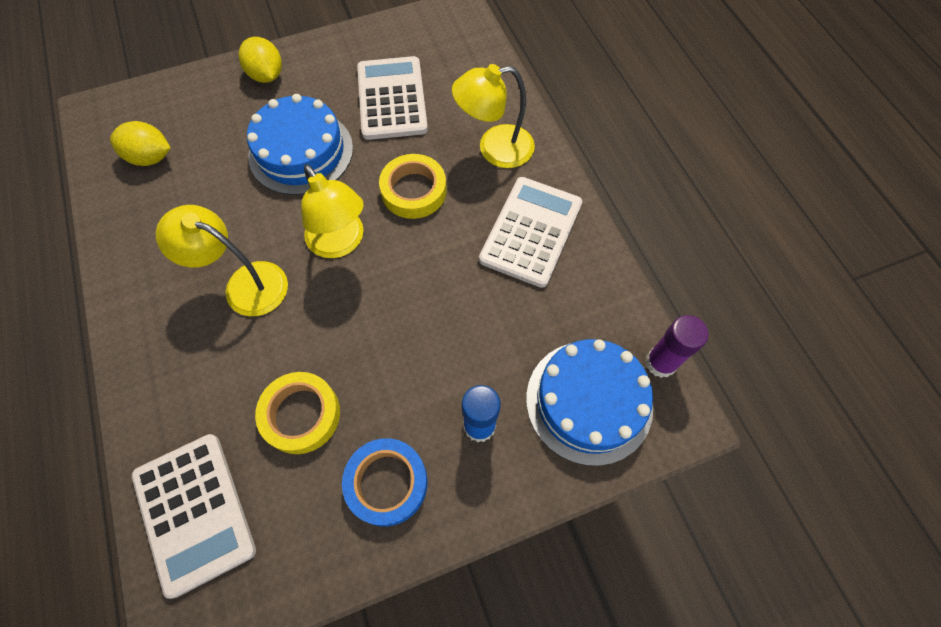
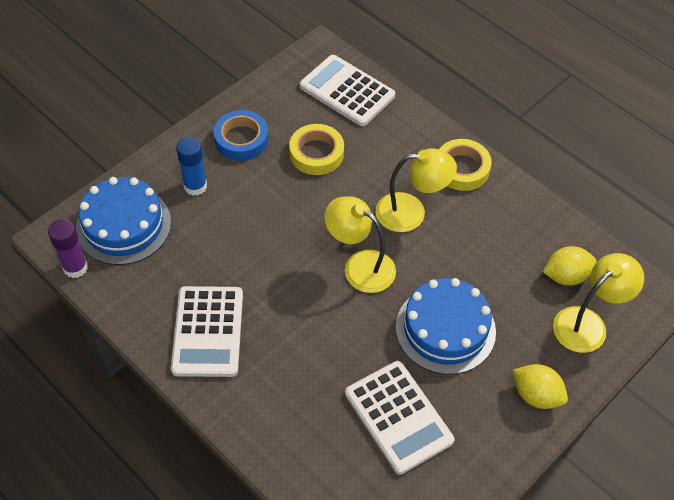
camera: 155 degrees right, 10 degrees down
(414, 191) = (325, 330): yellow tape -> yellow tape (462, 169)
(494, 149) = (272, 400): yellow lamp -> yellow lamp (588, 323)

